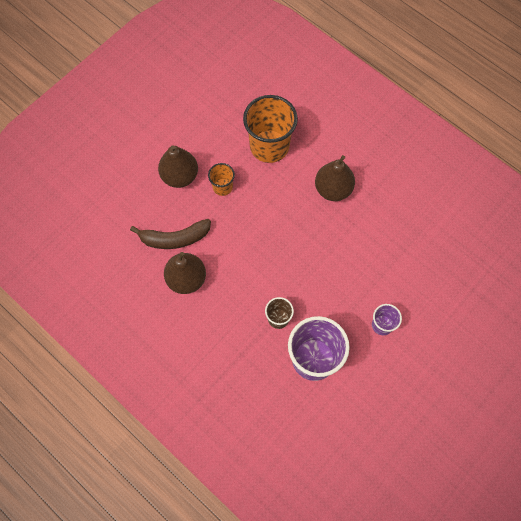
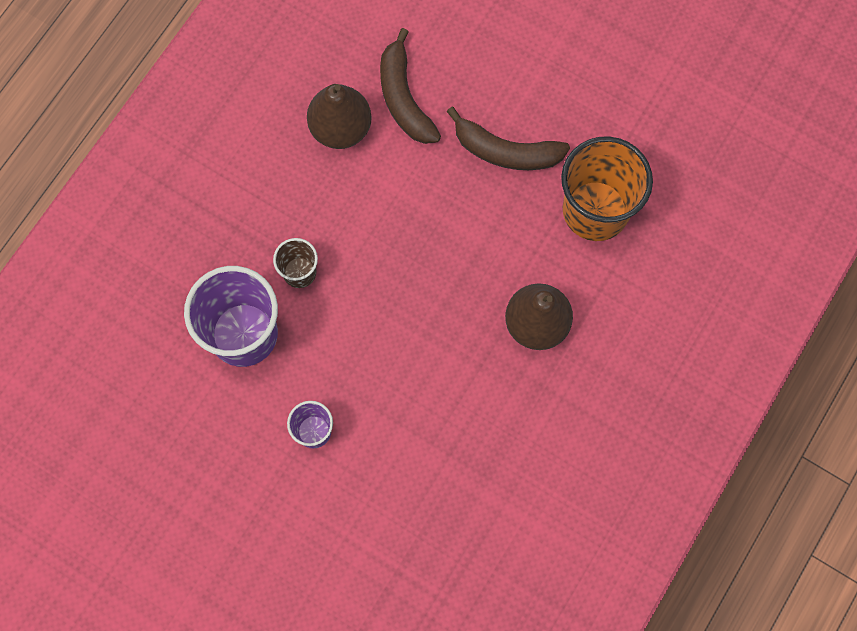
camera: 80 degrees right, 5 degrees up
(180, 176) = (511, 84): brown pear -> none
(222, 187) = (506, 151): orange cup -> brown banana

